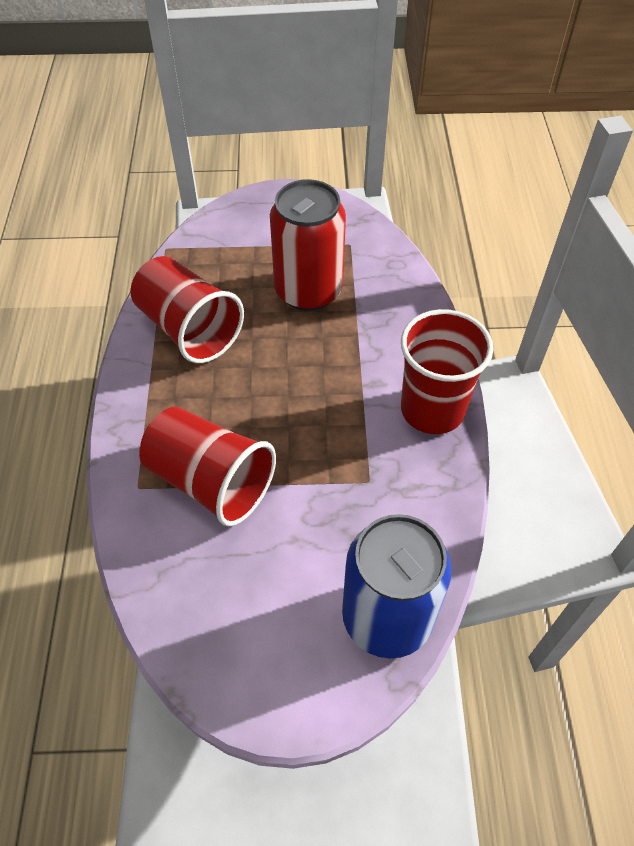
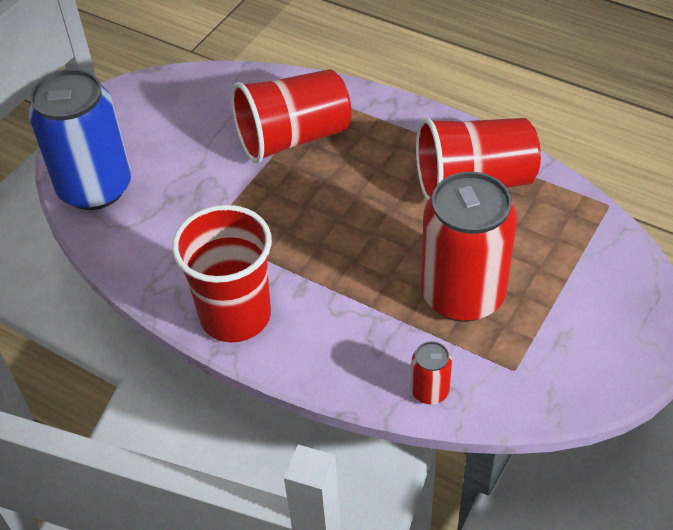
camera: 125 degrees right, 5 degrees down
(400, 275) = (429, 391): none -> red can

